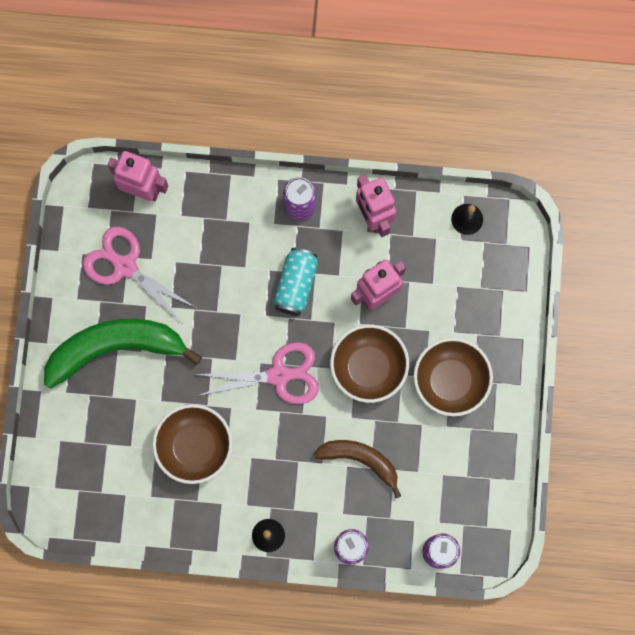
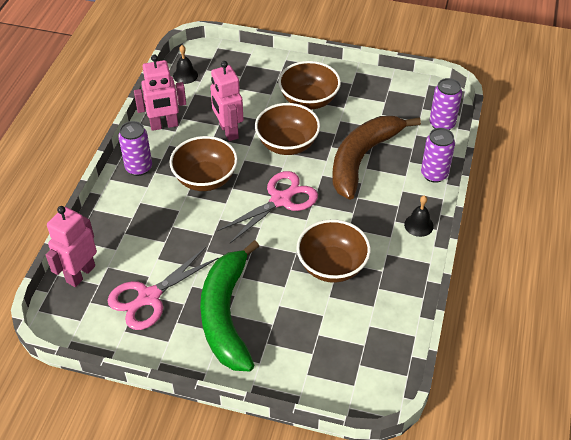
camera: 80 degrees left, 30 degrees down
(279, 375) = (280, 200): pink scissors -> pink scissors turned 45 degrees clockwise
(296, 285) = (205, 179): turquoise can -> brown bowl
(360, 460) = (362, 158): brown banana -> brown banana, size x1.66

